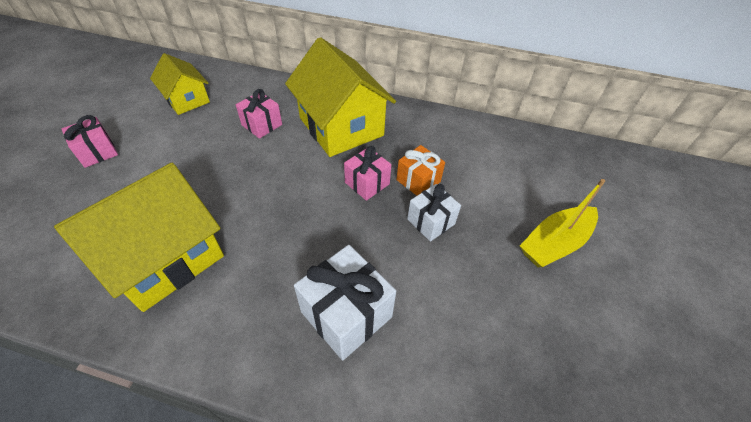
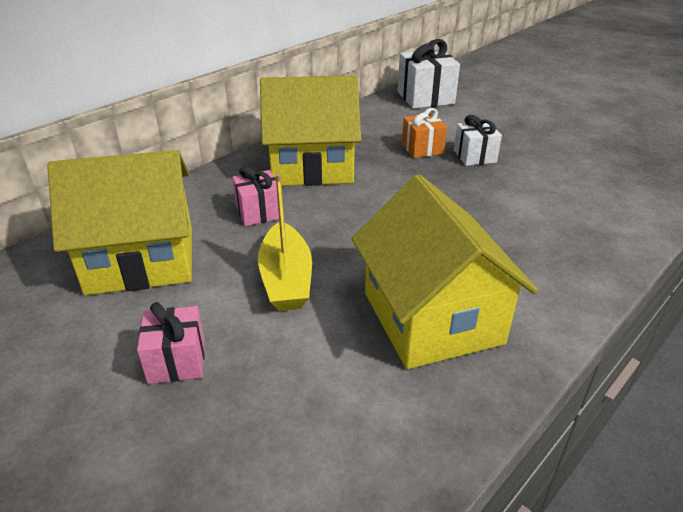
camera: 60 degrees left, 15 degrees down
(187, 99) = (141, 260): yellow house -> yellow house, size x1.78
(346, 314) = (556, 219): white gift -> white gift (425, 98)
(367, 183) = (406, 173): pink gift -> none
(554, 243) = (525, 118): yellow boat -> yellow boat (286, 279)

